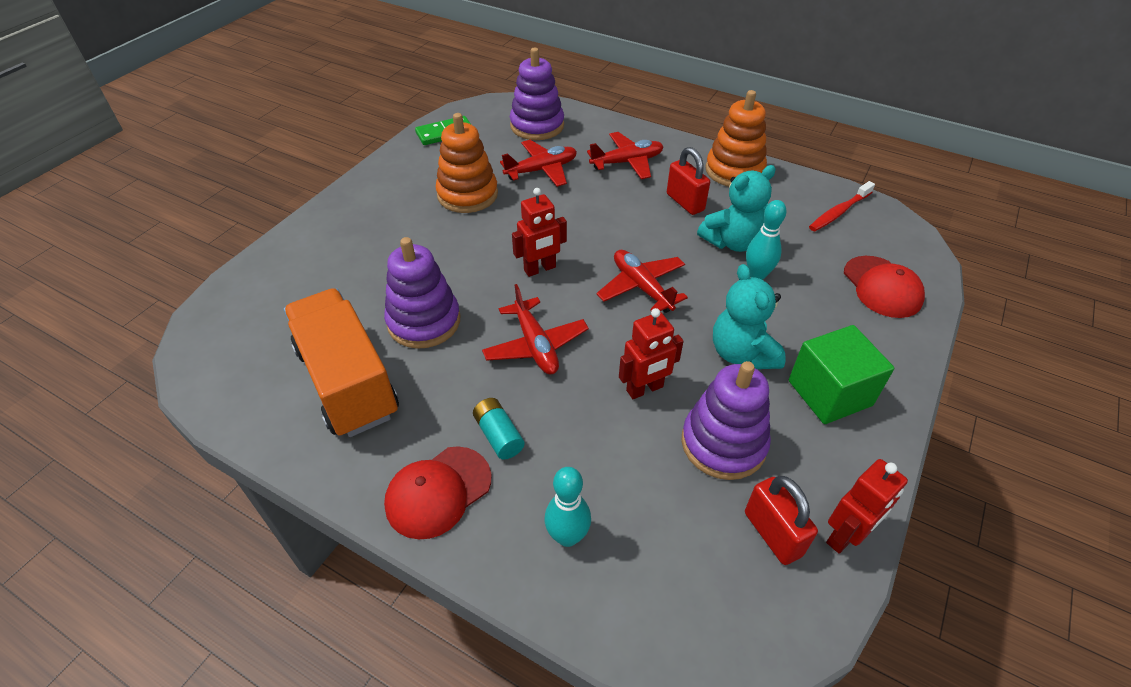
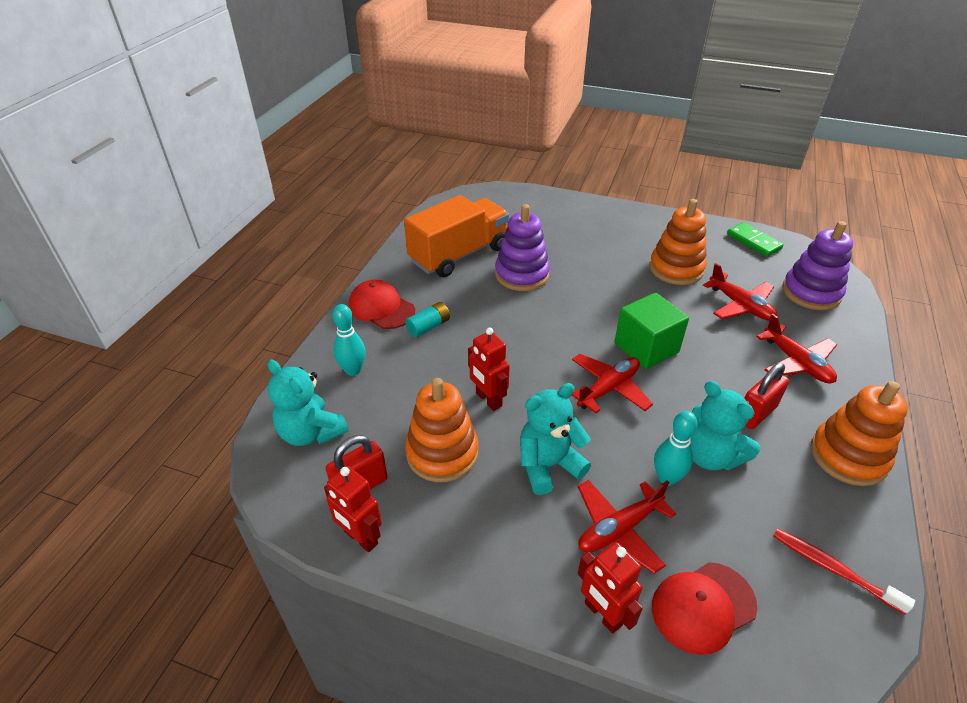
camera: 80 degrees right, 5 degrees down
(535, 345) = (516, 332): red plane -> red plane (619, 529)
(540, 269) = (603, 323): red robot -> red robot (602, 614)
(682, 595) = (311, 432): none -> turquoise teddy bear
(723, 443) = (442, 453): purple stacking toy -> orange stacking toy
(829, 393) = (517, 537): green cube -> green cube (646, 347)

